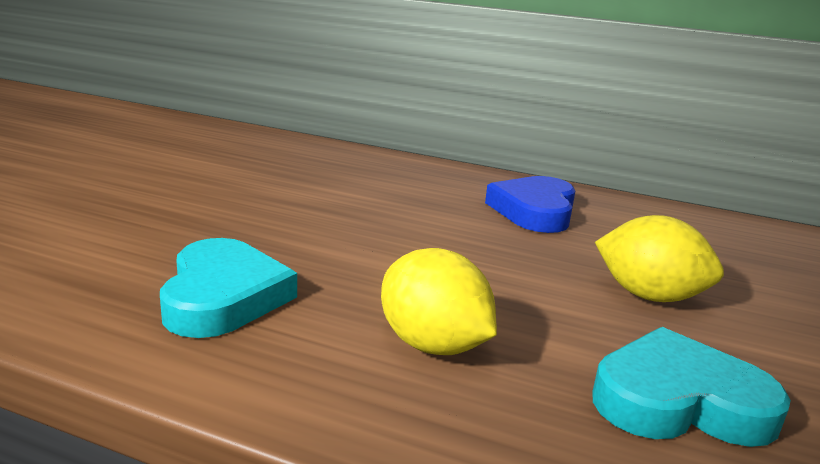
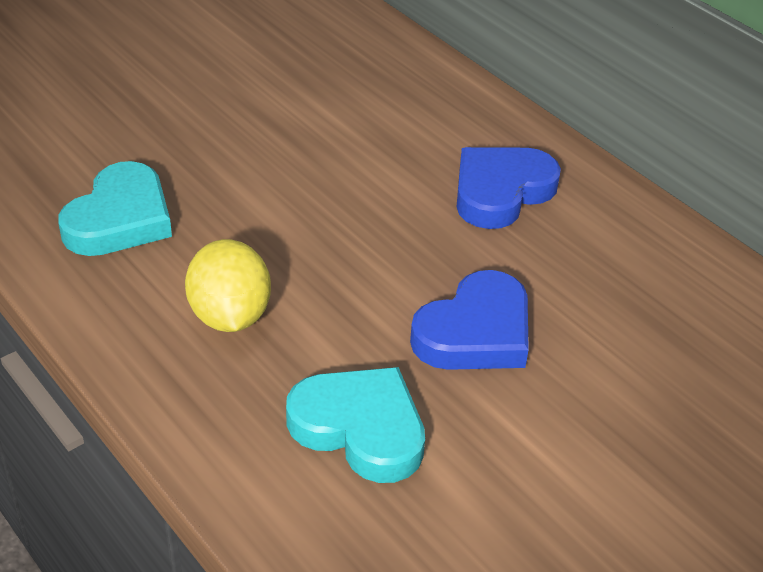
camera: 30 degrees right, 20 degrees up
(649, 296) = (475, 332): yellow lemon -> blue heart

